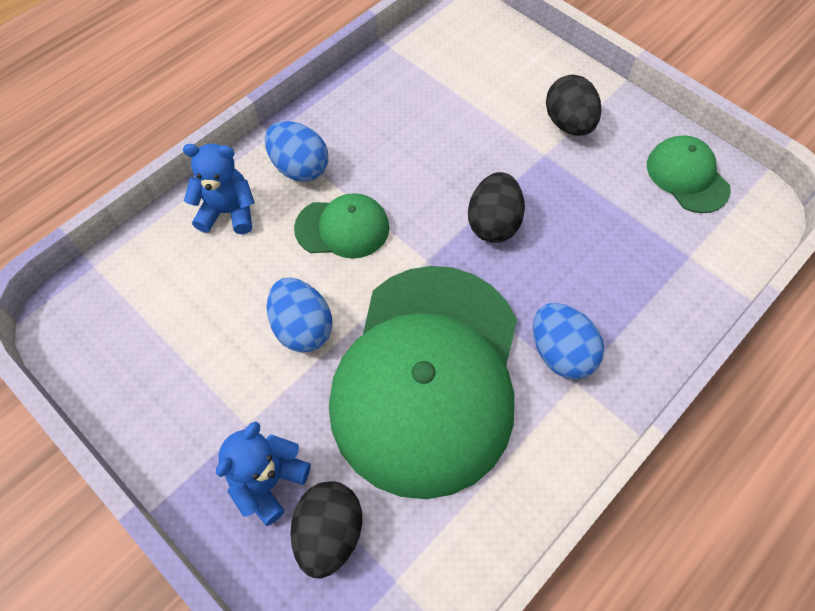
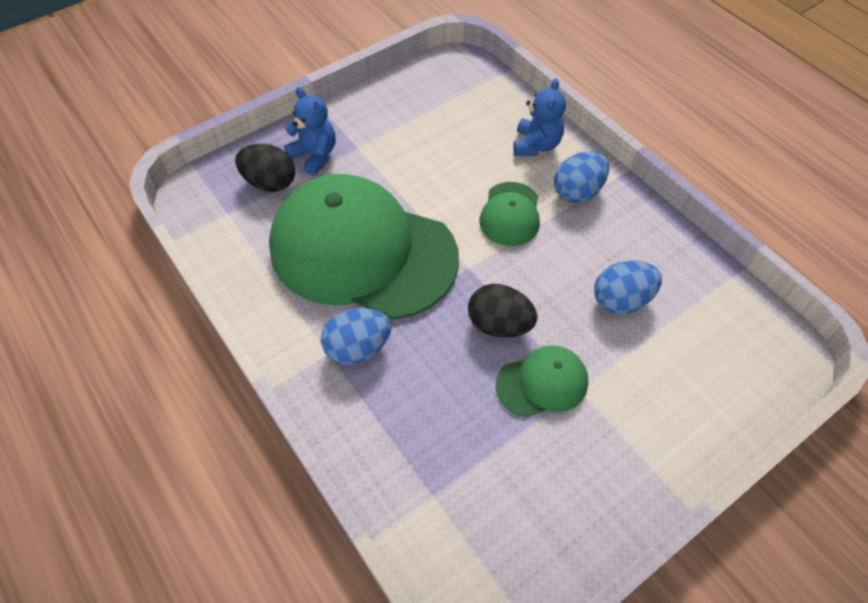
camera: 100 degrees right, 5 degrees down
(302, 327) = (423, 181): blue egg -> blue egg (621, 300)
(568, 123) = (620, 423): black egg -> none
(687, 176) = (535, 530): green cap -> green cap (542, 383)

